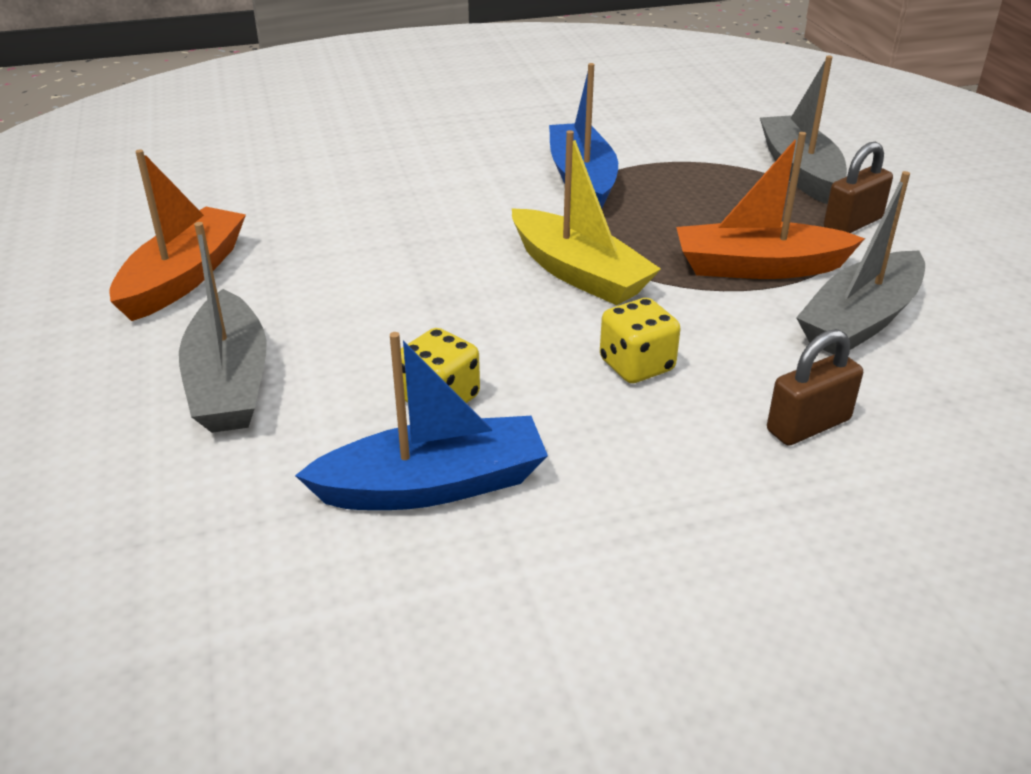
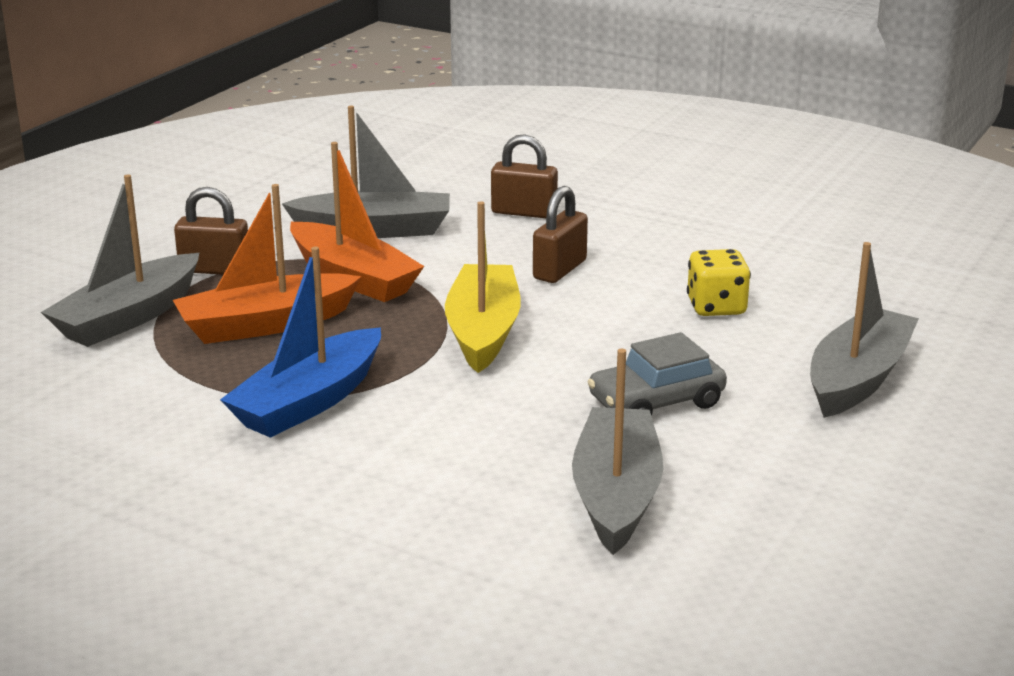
camera: 135 degrees left, 10 degrees down
(184, 277) = (825, 486): orange boat -> orange boat (265, 324)
(316, 214) = (616, 495): none -> grey boat
(370, 281) = (656, 402): none -> grey car
(433, 485) = (779, 275): blue boat -> none
(636, 365) = (560, 270): yellow dice -> brown padlock

